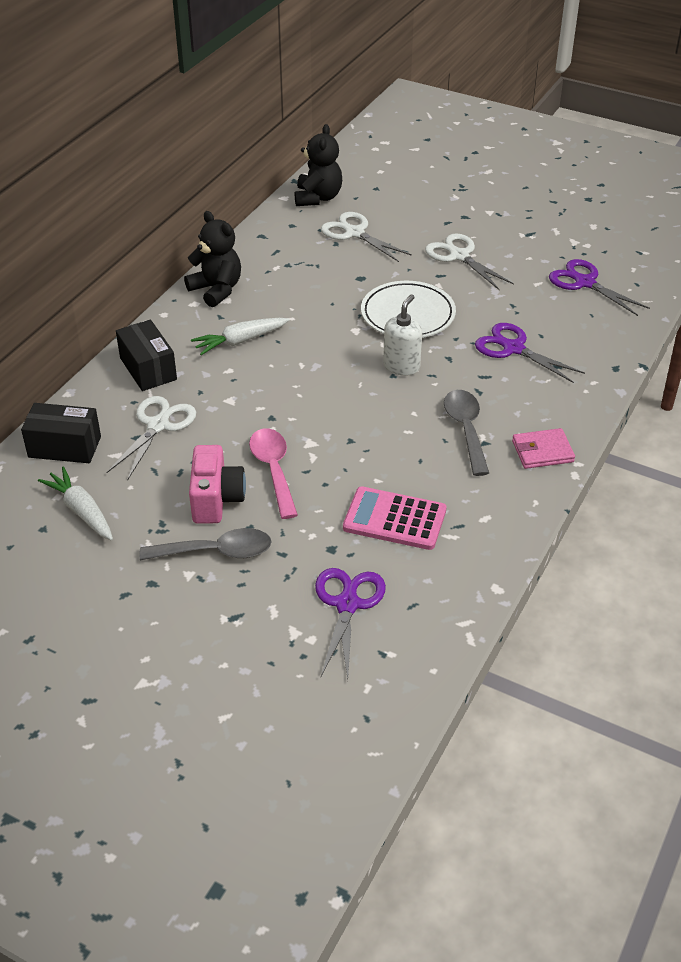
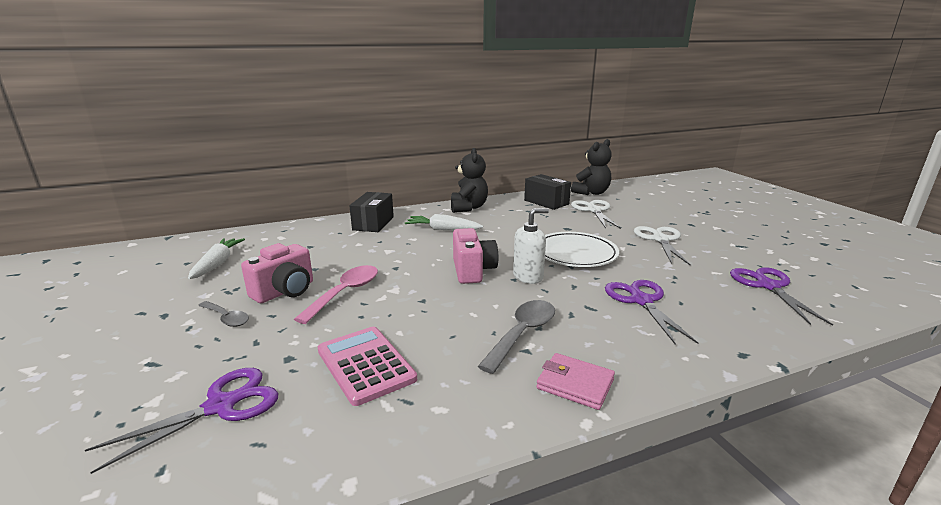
camera: 40 degrees right, 20 degrees down
(65, 447) = (271, 236): black box -> black box (546, 202)
(158, 425) = (329, 246): white scissors -> none
(216, 552) = (226, 318): grey spoon -> grey spoon, size x0.64
(346, 384) = (473, 271): none -> pink camera

